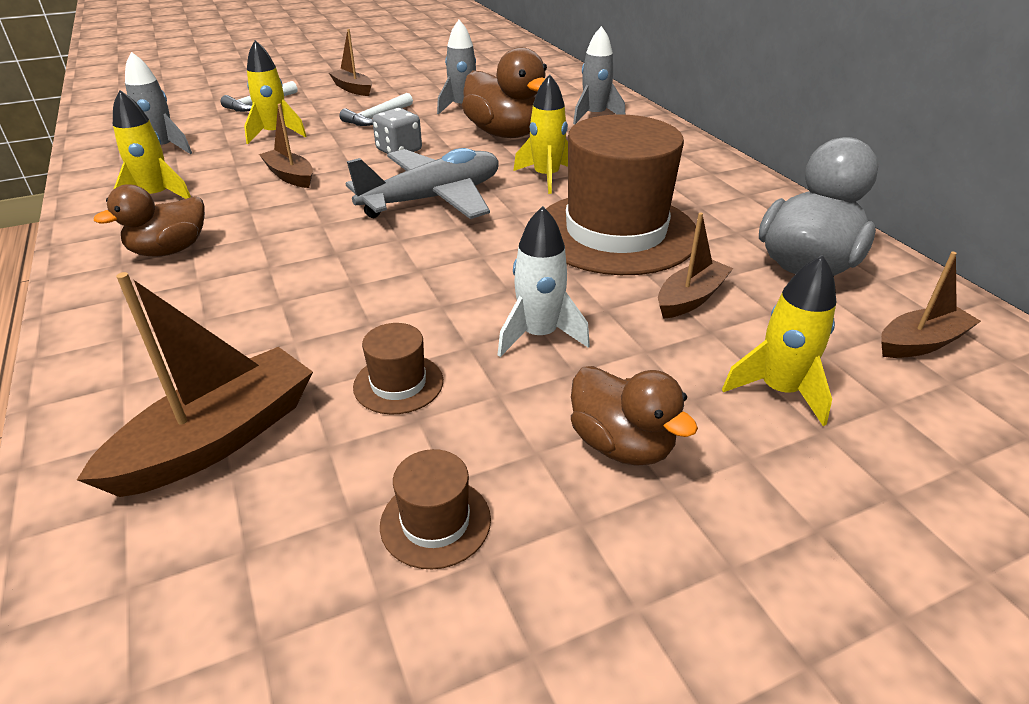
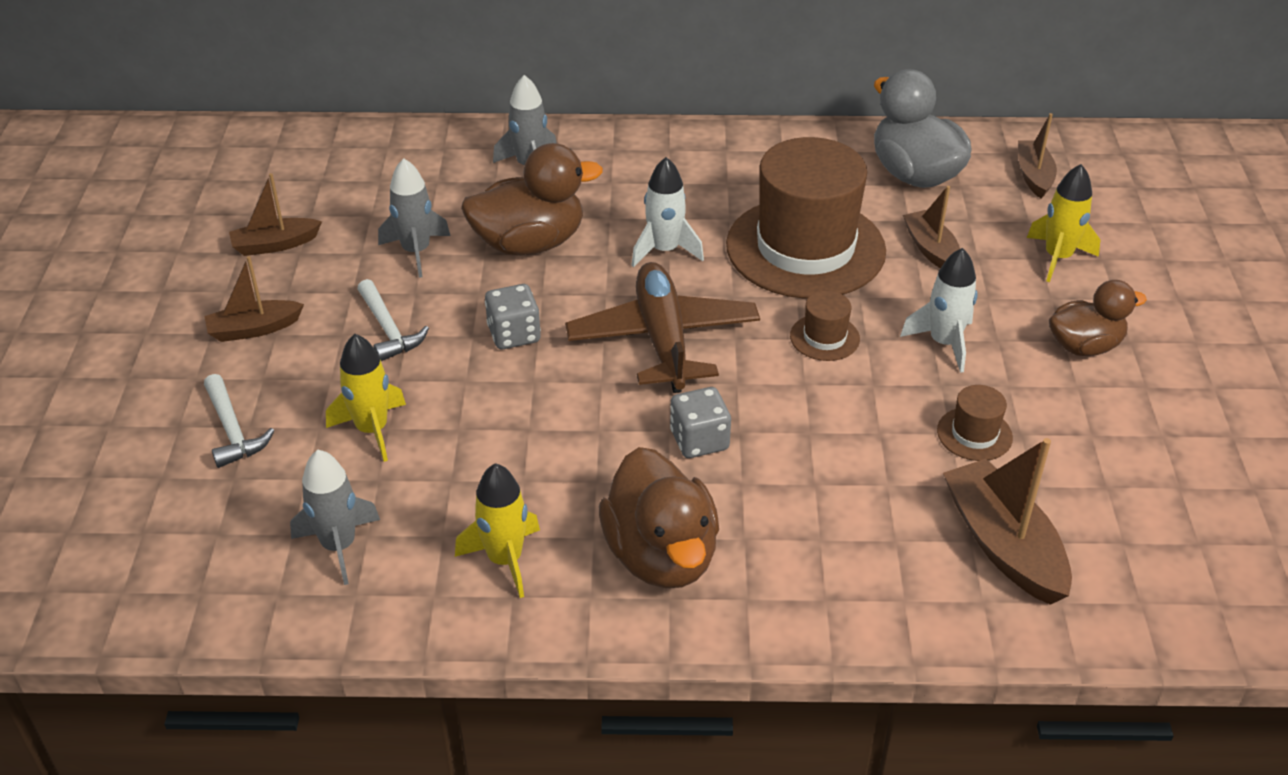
camera: 65 degrees left, 5 degrees up
(169, 250) = (661, 555): brown duck -> brown duck, size x1.54
(290, 176) = (525, 436): brown boat -> brown boat (275, 245)
(315, 238) = (699, 440): none -> grey dice
(433, 199) = (663, 339): grey plane -> brown plane
(435, 522) = (1126, 449): brown hat -> brown hat (824, 337)
(546, 177) = (664, 250): yellow rocket -> white rocket

